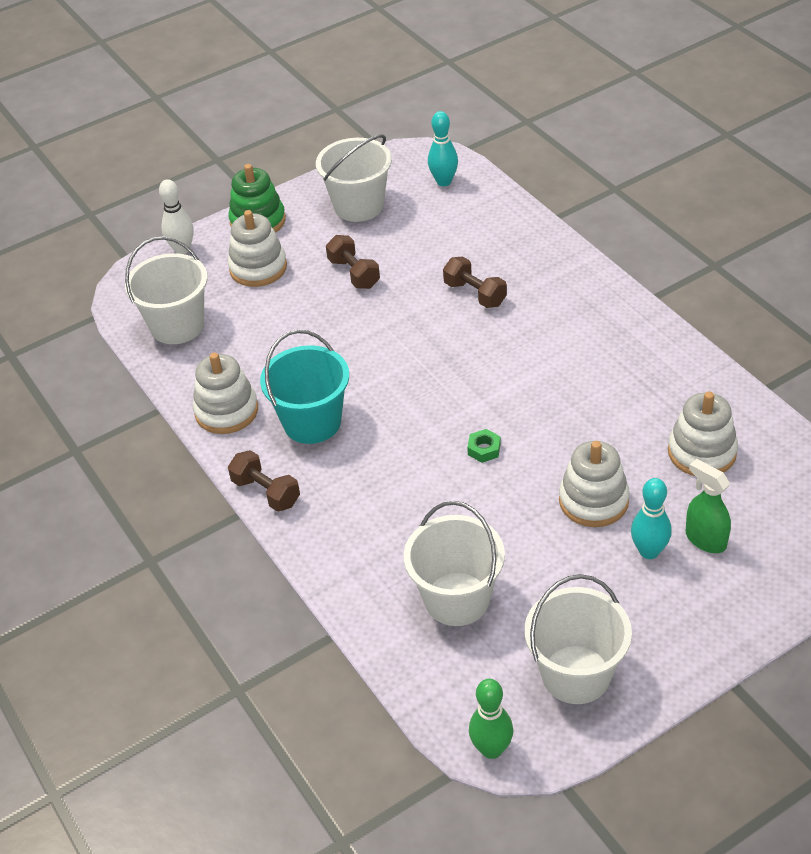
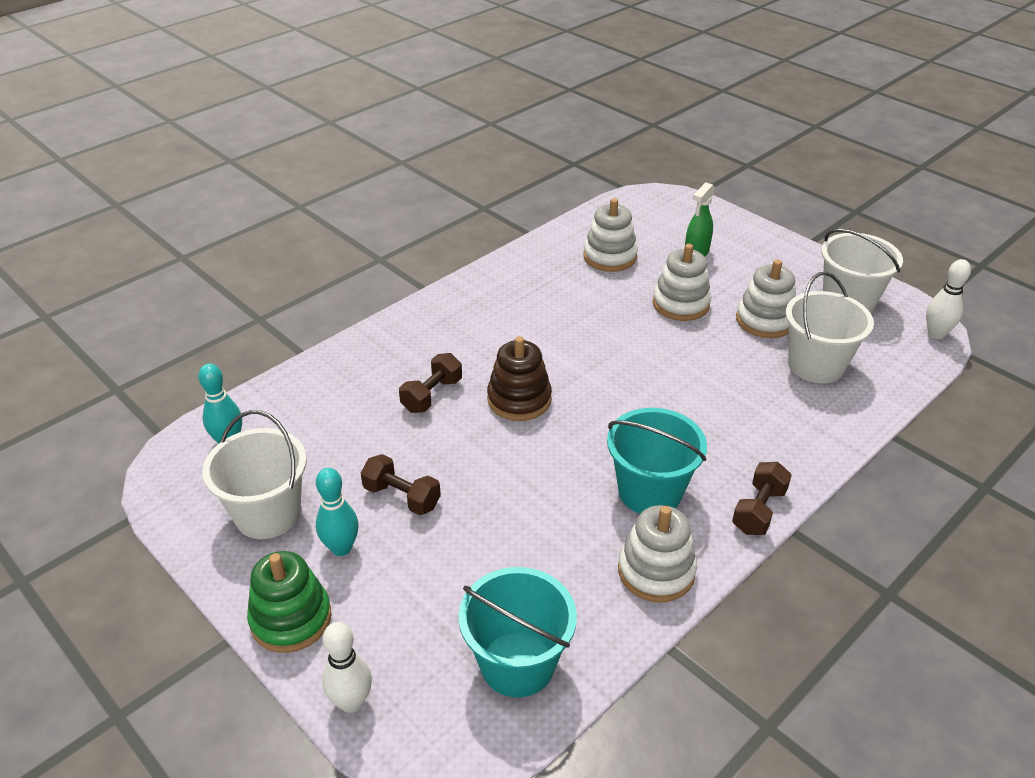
camera: 105 degrees left, 5 degrees down
(177, 325) = (517, 663): white bucket -> turquoise bucket
(258, 268) = (393, 596): white stacking toy -> white stacking toy (765, 320)
(354, 273) = (402, 497): brown dumbbell -> brown dumbbell turned 75 degrees clockwise
(455, 350) = (519, 399): none -> brown stacking toy
(484, 449) = (646, 367): green nut -> none
(491, 749) = (936, 334): green bowling pin -> white bowling pin
(649, 551) = (719, 276): turquoise bowling pin -> turquoise bowling pin (341, 548)

